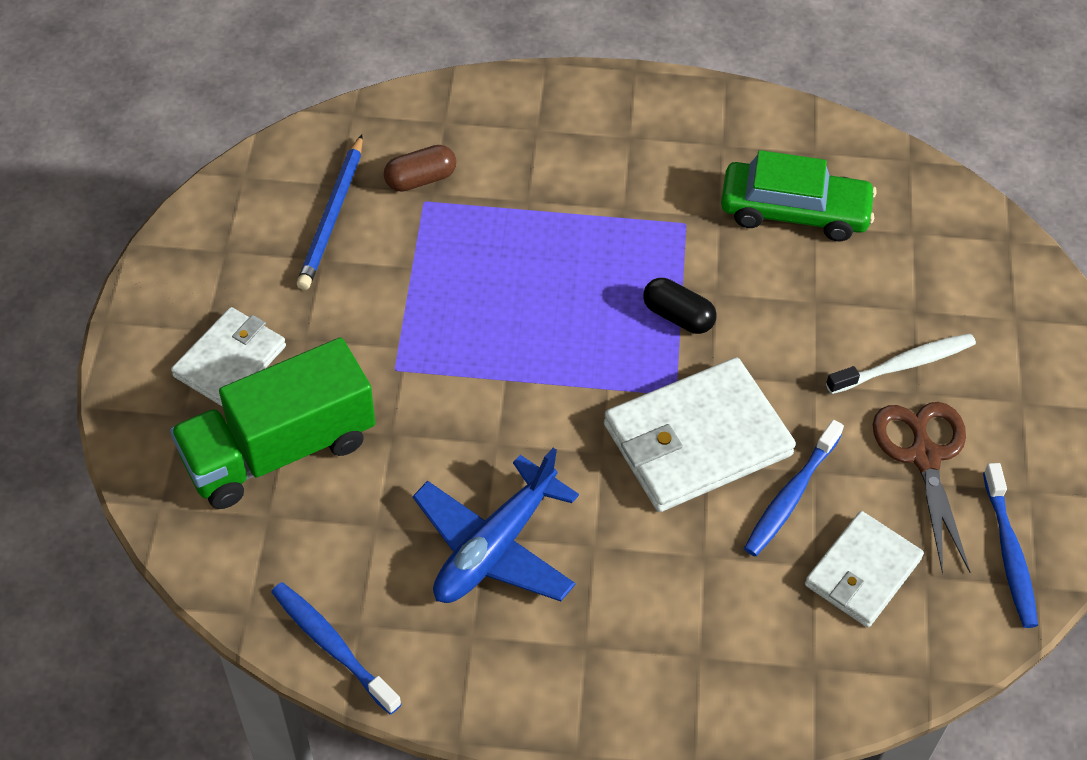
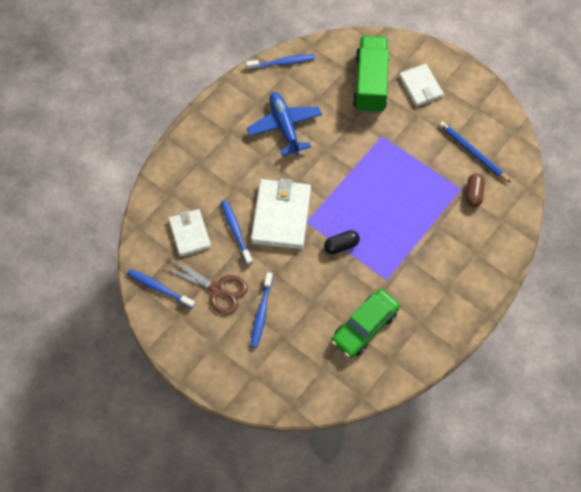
camera: 125 degrees right, 10 degrees up
(904, 365) = (261, 313): white toothbrush -> blue toothbrush

